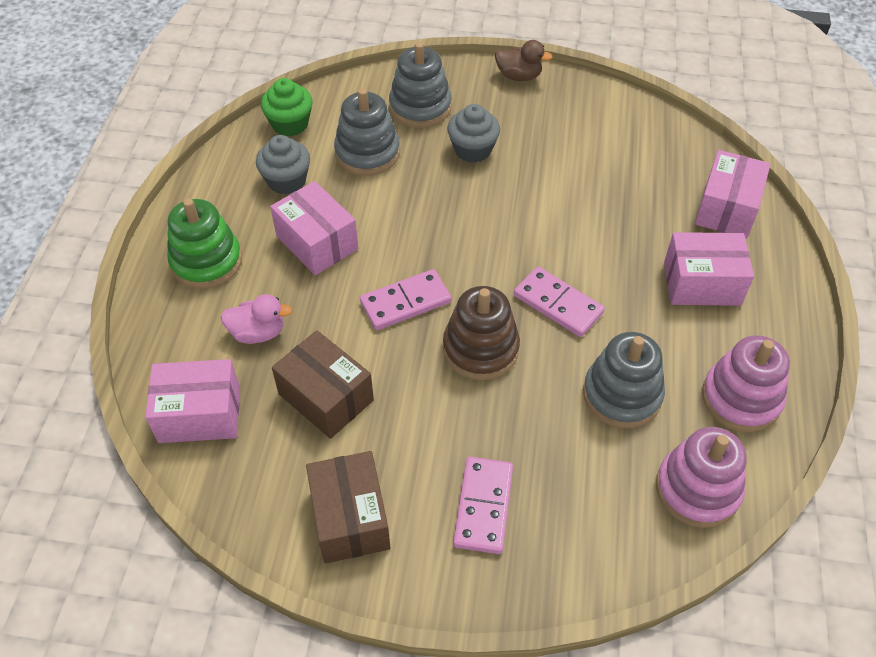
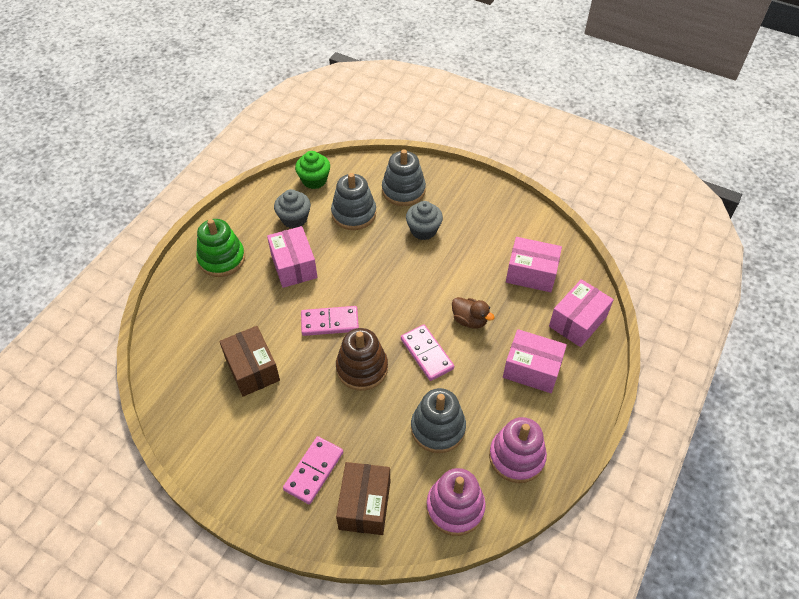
camera: 20 degrees right, 0 degrees up
(199, 414) = (174, 356): pink box -> pink box (531, 273)
(258, 332) = (231, 315): pink duck -> none
(350, 518) = (231, 450): brown box -> brown box (365, 505)
(519, 76) = (481, 185): brown duck -> brown duck (469, 320)

